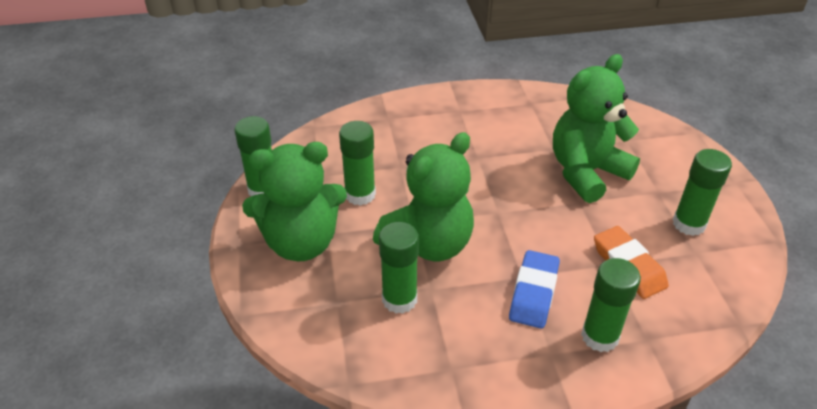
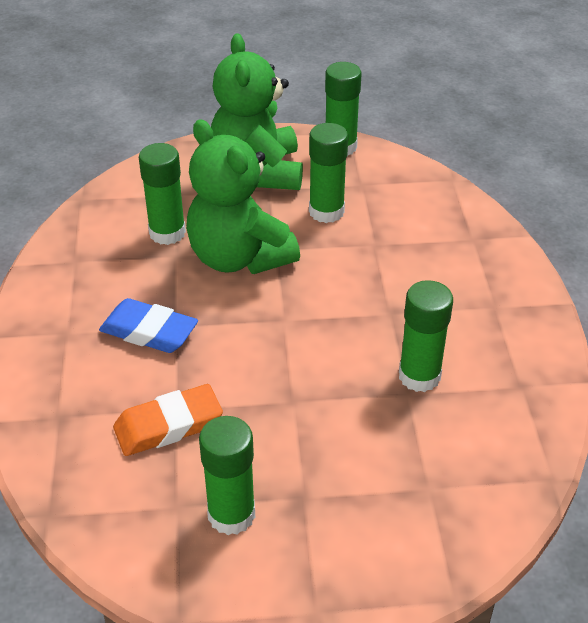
camera: 95 degrees right, 0 degrees up
(586, 172) = (352, 420): green teddy bear -> none
(599, 336) = (74, 375): green glue stick -> green glue stick (419, 376)

